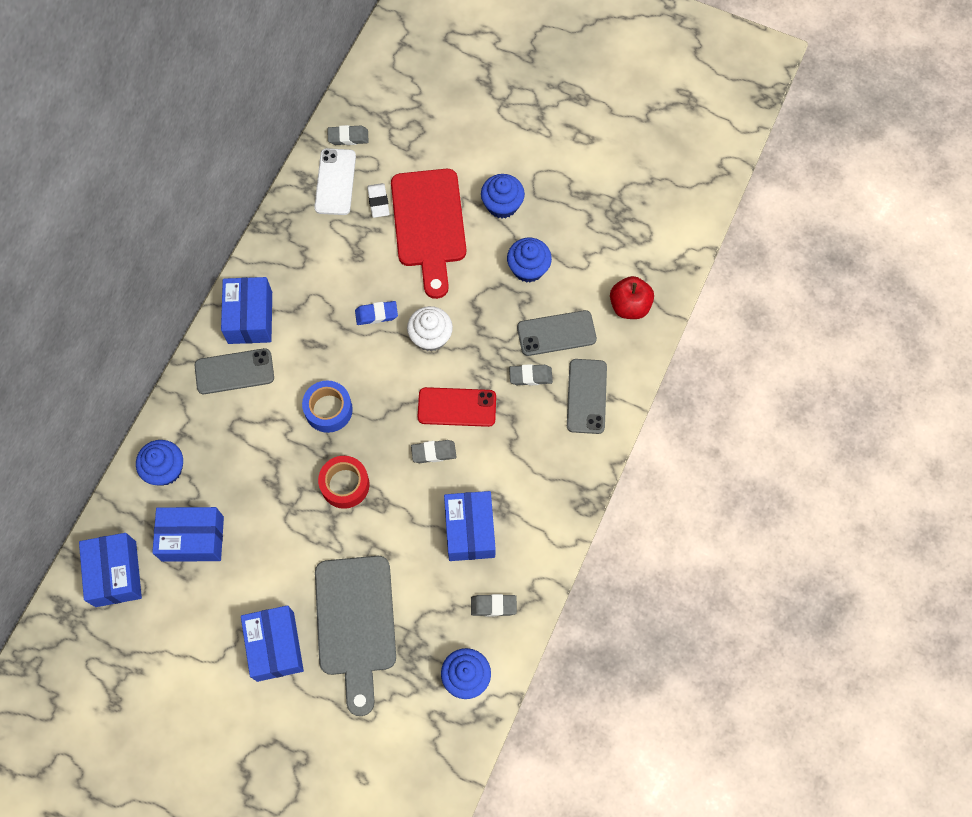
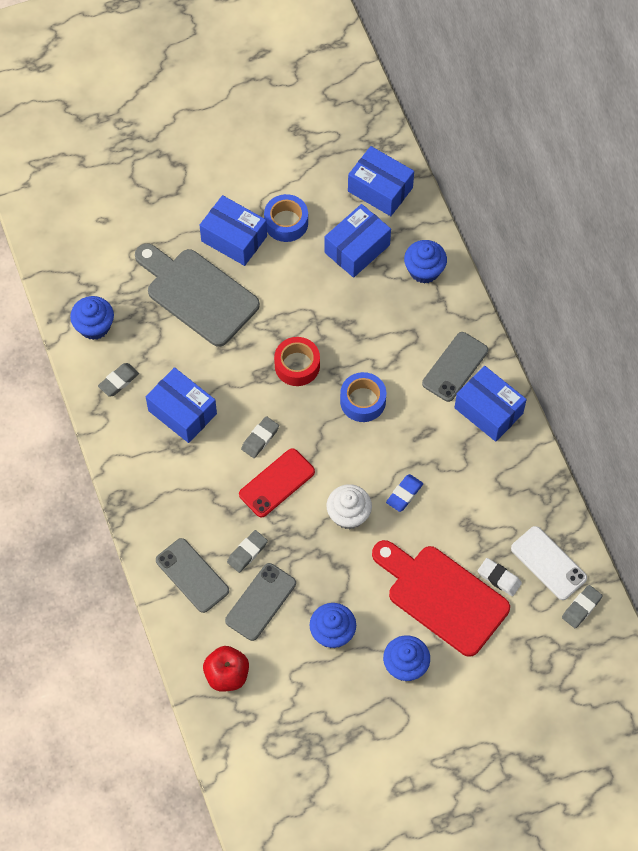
camera: 135 degrees right, 5 degrees down
(219, 619) = (286, 222): none -> blue tape

